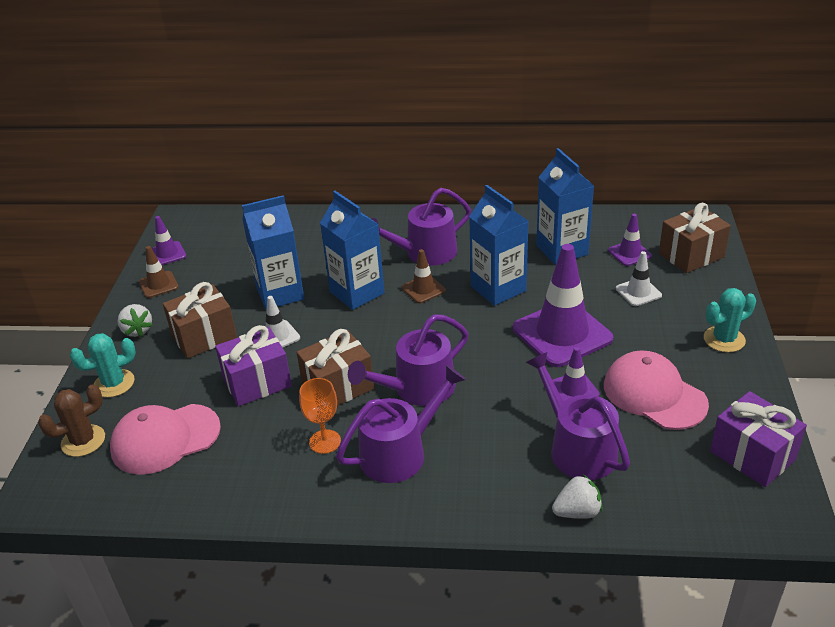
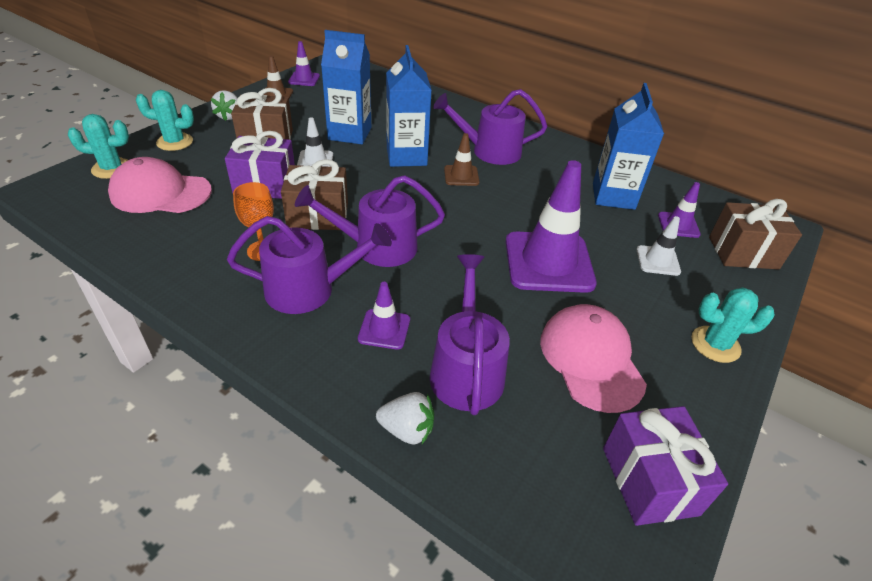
camera: 25 degrees right, 5 degrees up
(83, 441) = (112, 168): brown cactus -> turquoise cactus
(498, 288) = (525, 202): blue carton -> none
(573, 389) = (513, 314): purple traffic cone -> purple traffic cone (384, 329)

